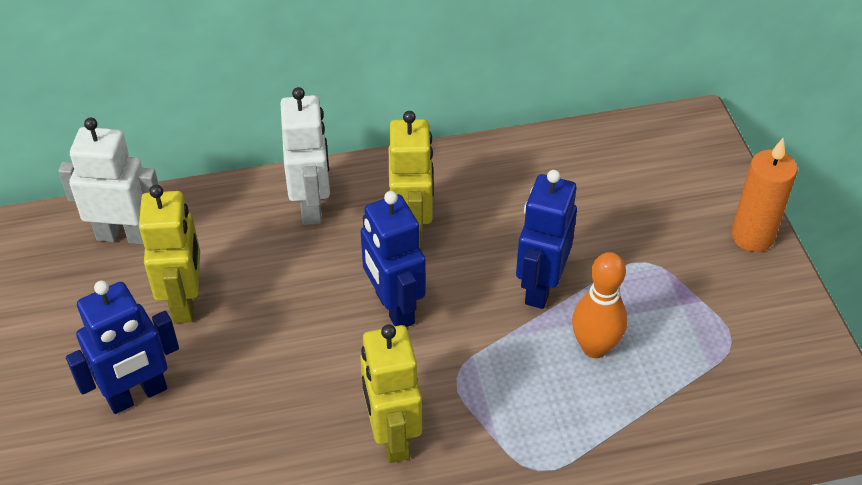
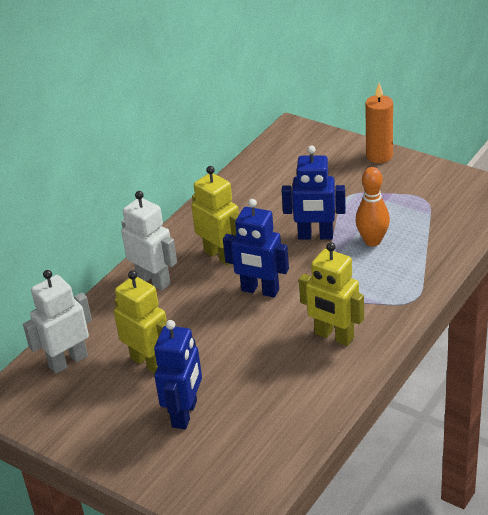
camera: 40 degrees left, 10 degrees down
(540, 287) = (315, 236): blue robot -> blue robot turned 60 degrees counterclockwise

